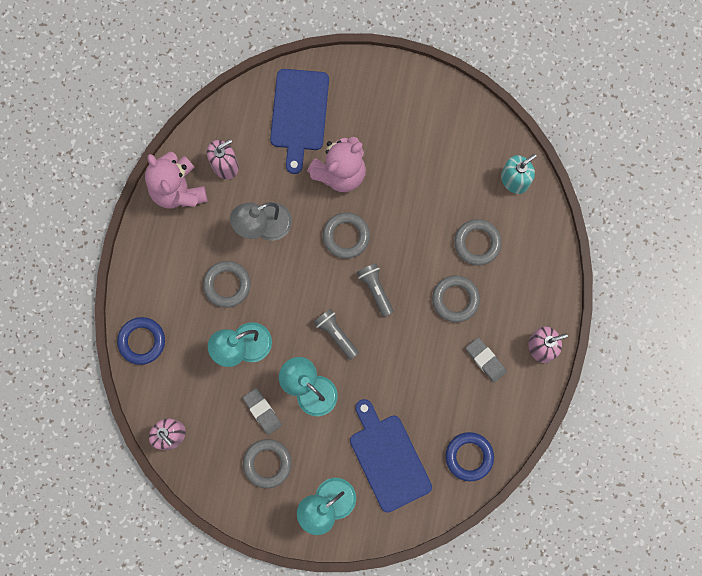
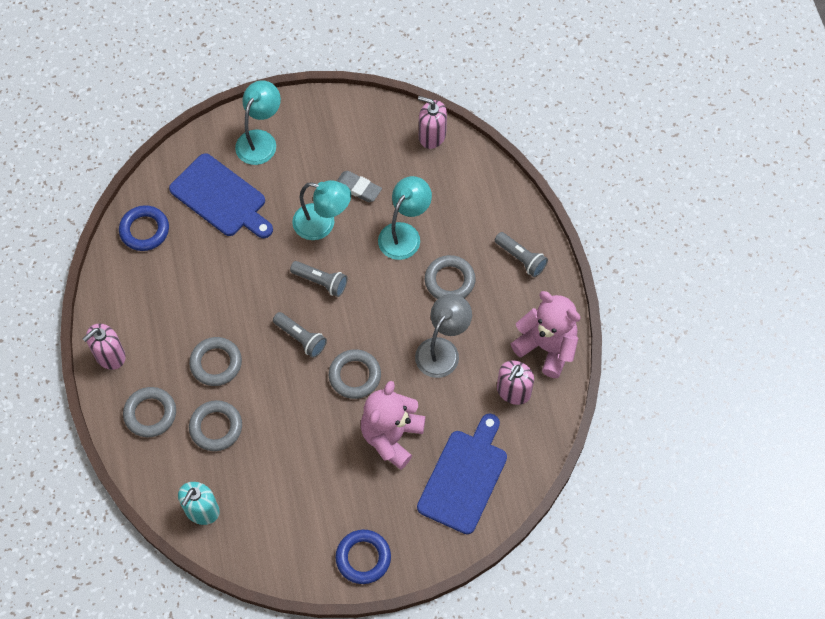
camera: 155 degrees right, 15 degrees down
(142, 341) = (502, 199): blue ring -> blue ring (363, 558)
(156, 277) = (521, 258): none -> grey flashlight
(267, 463) = (332, 149): grey ring -> grey ring (150, 414)
(299, 114) = (464, 477): blue cutting board -> blue cutting board turned 45 degrees clockwise
(485, 360) = (162, 320): grey eraser -> none

